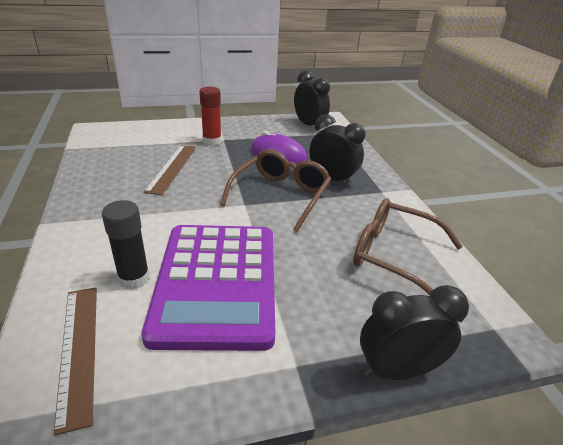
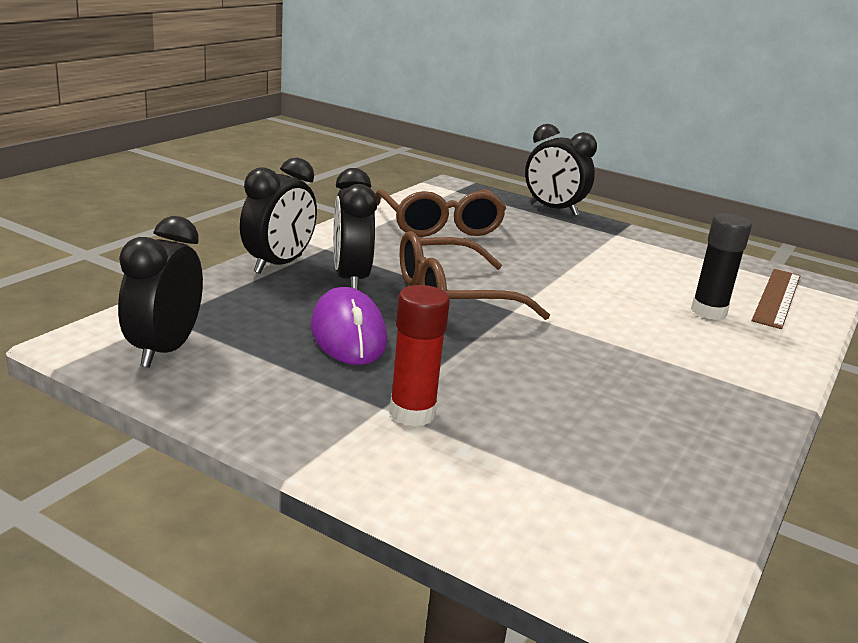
camera: 135 degrees left, 10 degrees down
(172, 168) = (556, 398): brown ruler -> none
(217, 283) = (629, 278): purple calculator -> none
(368, 170) = (278, 264): none -> black clock

